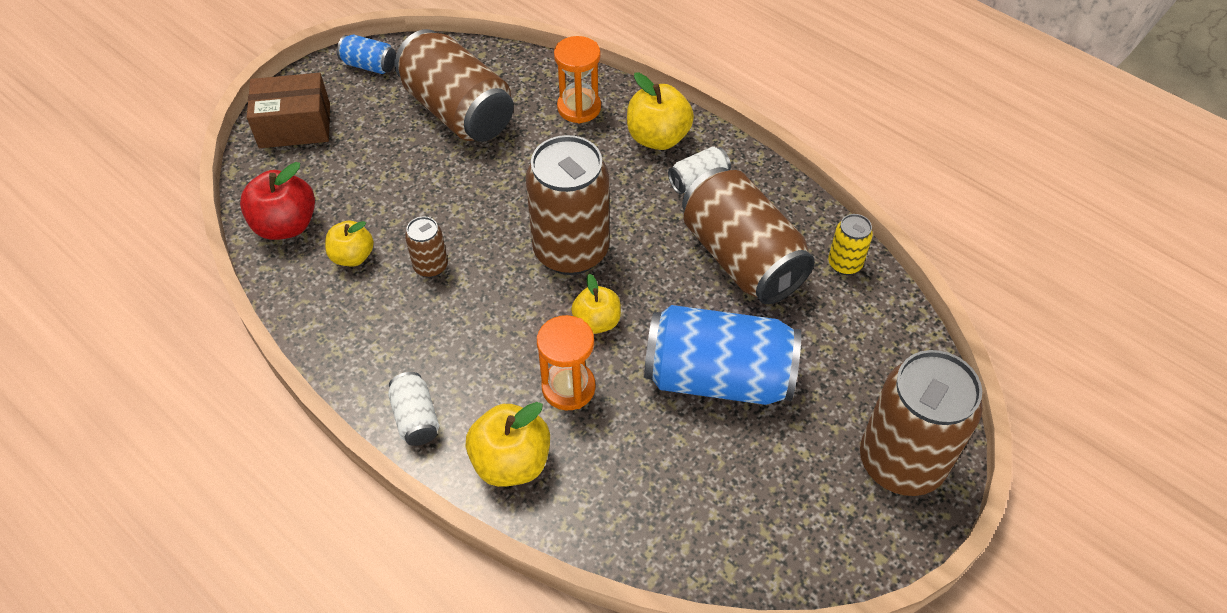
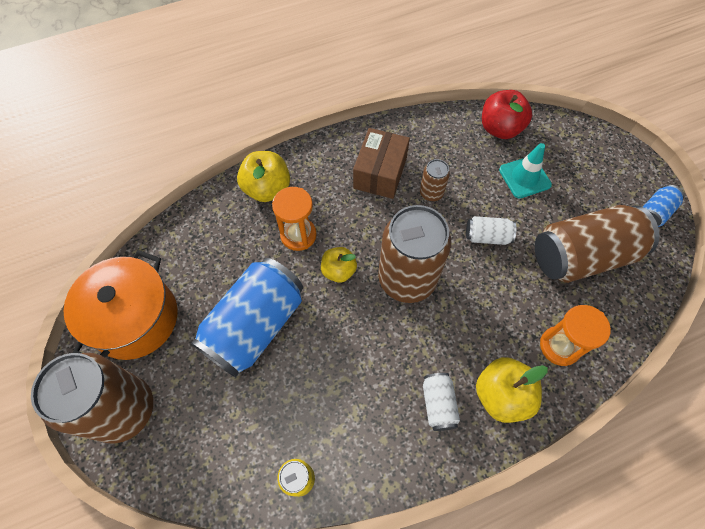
camera: 115 degrees right, 10 degrees up
(295, 126) = (596, 153): brown box -> brown box (380, 173)
(353, 256) = (458, 155): yellow apple -> none
(363, 182) = (524, 177): none -> turquoise traffic cone
(416, 418) = (322, 154): white can -> white can (487, 237)
(741, 258) = (345, 396): brown can -> none
(794, 521) = (135, 319): none -> orange pot

